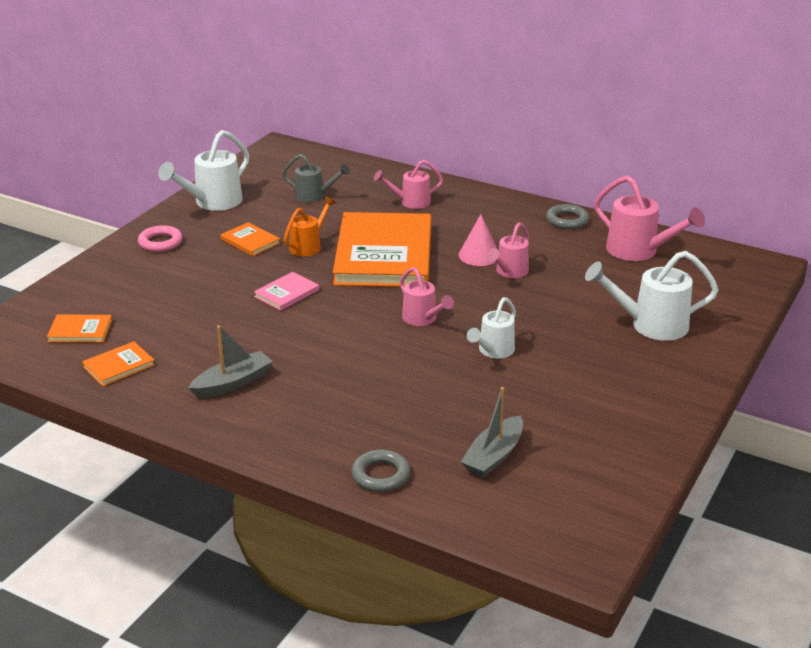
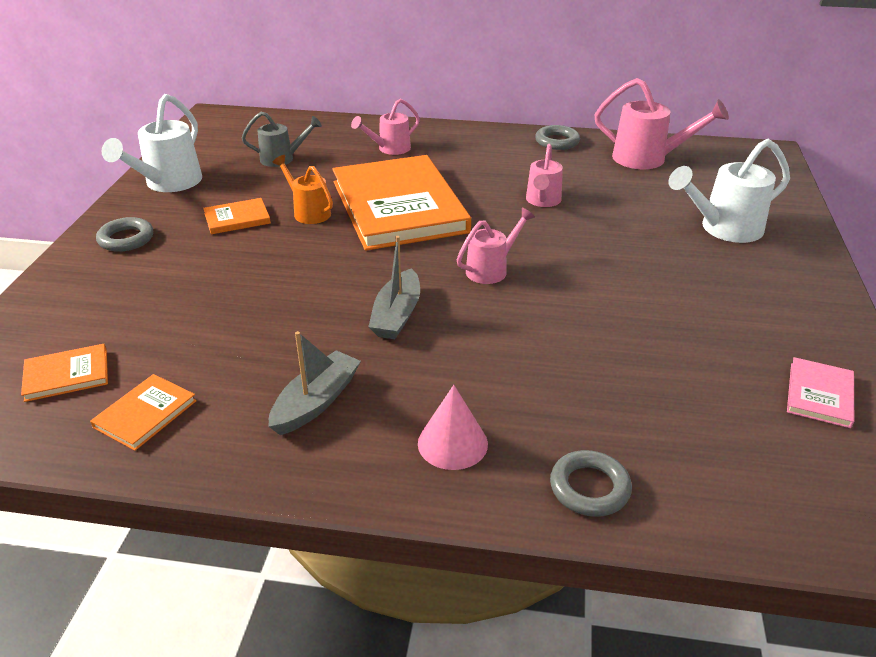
camera: 20 degrees left, 5 degrees up
(160, 242) = (126, 239): pink ring -> grey ring
(250, 241) = (237, 218): orange book -> orange book turned 45 degrees counterclockwise
(287, 293) = (316, 270): pink book -> pink book (819, 395)
(308, 246) = (308, 212): orange watering can -> orange watering can turned 60 degrees counterclockwise
(422, 319) = (491, 269): pink watering can -> pink watering can turned 75 degrees counterclockwise
(479, 255) = (498, 189): pink cone -> pink cone (452, 443)
(493, 351) = (594, 290): white watering can -> none
(494, 456) = (699, 422): grey boat -> grey boat (397, 315)

